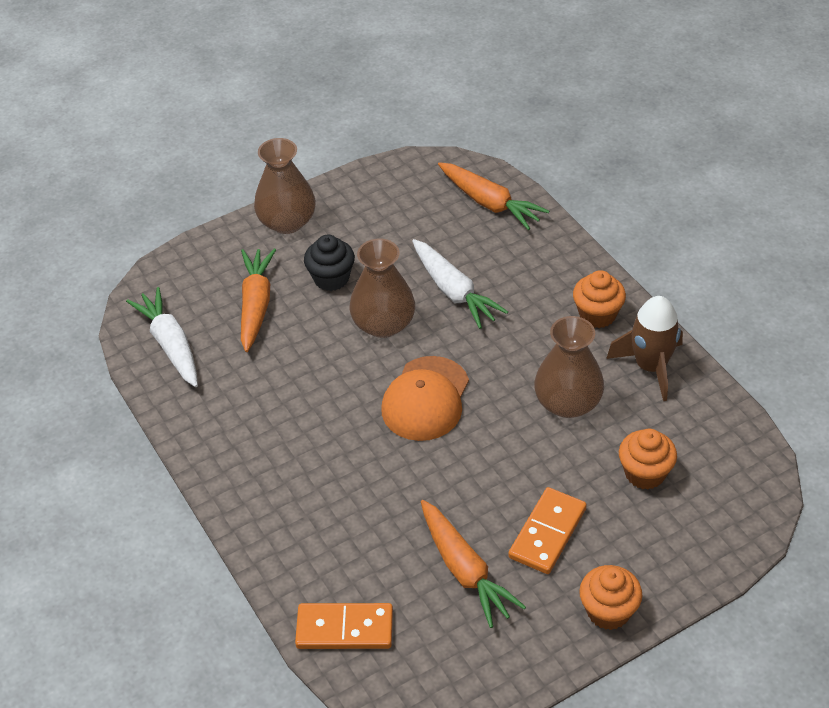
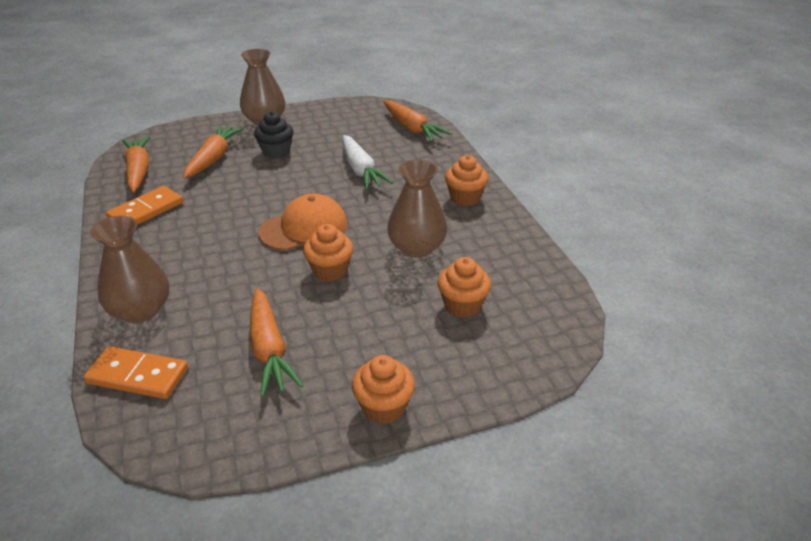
camera: 10 degrees right, 10 degrees down
(171, 345) = (138, 171): white carrot -> orange carrot
(383, 324) = (298, 181): brown vase -> brown vase (140, 310)
(425, 399) = (304, 228): orange cap -> orange cap turned 150 degrees counterclockwise
(483, 455) = (330, 271): none -> orange cupcake
(547, 533) = (356, 334): orange domino -> orange domino (146, 211)
(651, 367) = (496, 235): brown rocket -> none

